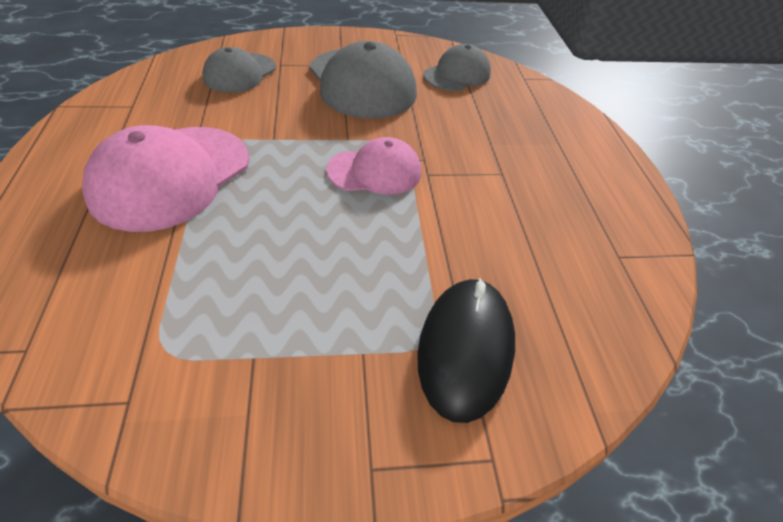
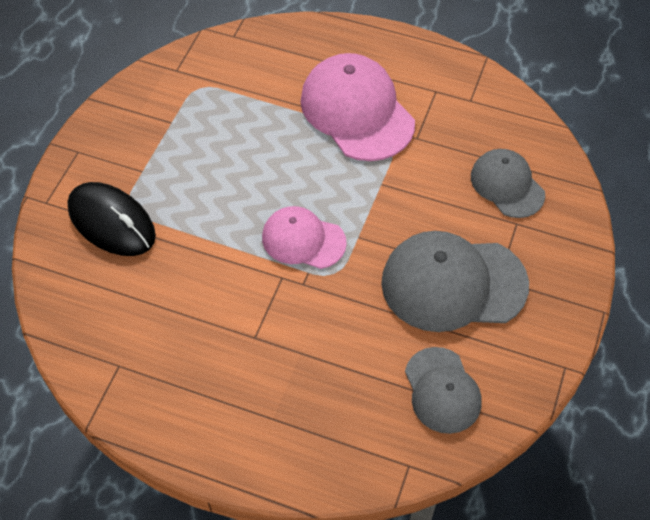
camera: 120 degrees right, 10 degrees up
(375, 171) = (303, 240): pink cap -> pink cap turned 90 degrees clockwise

